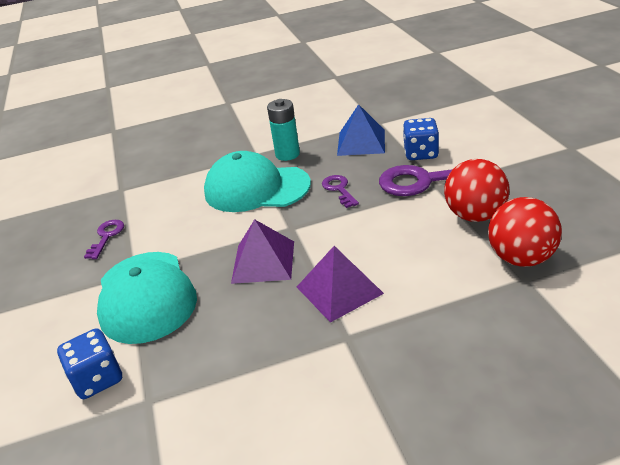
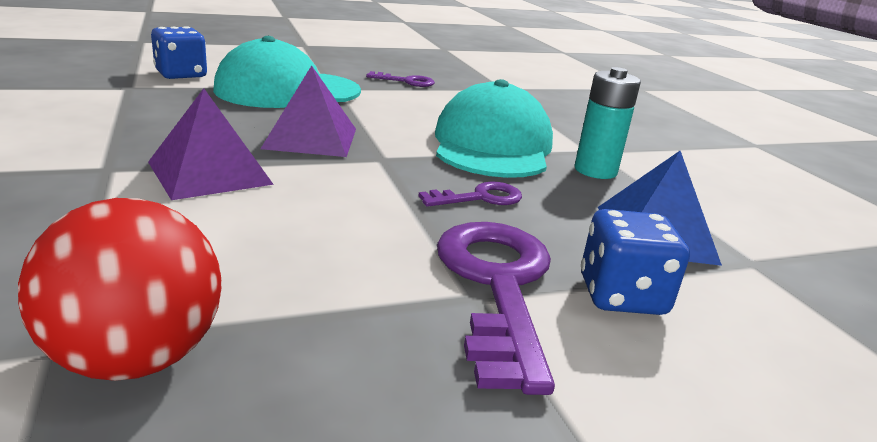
camera: 80 degrees right, 10 degrees down
(475, 215) = (340, 325): red ball -> none

